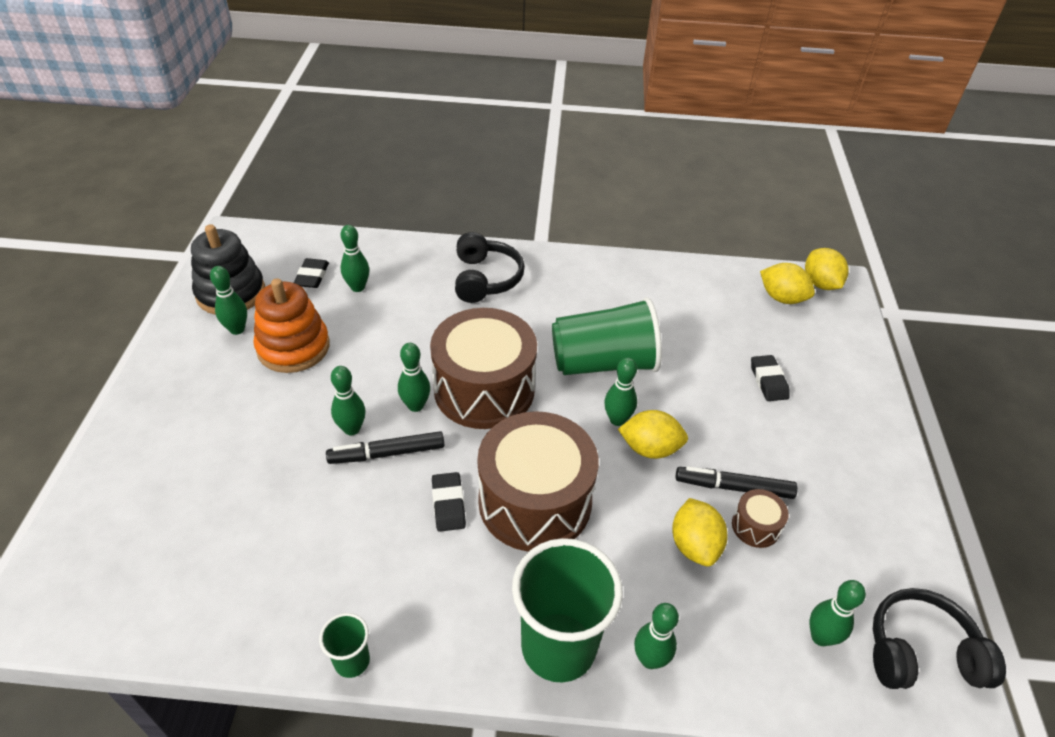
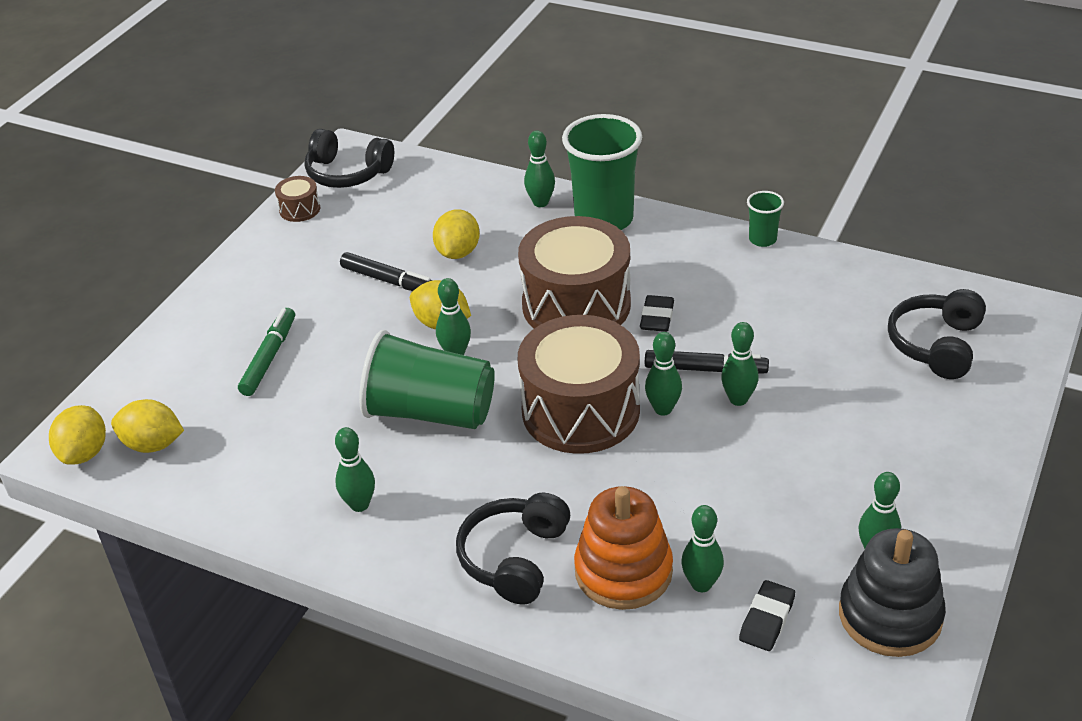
camera: 155 degrees left, 5 degrees down
(155, 536) = (936, 345): none -> black headphones
(293, 347) = (799, 509): orange stacking toy -> orange stacking toy (623, 571)
(755, 526) = (396, 254): brown drum -> brown drum (300, 209)
(768, 381) = (269, 357): black eraser -> green marker
(782, 298) = (153, 444): yellow lemon -> yellow lemon turned 45 degrees counterclockwise
(820, 637) = (409, 191): green bowling pin -> green bowling pin (359, 504)

